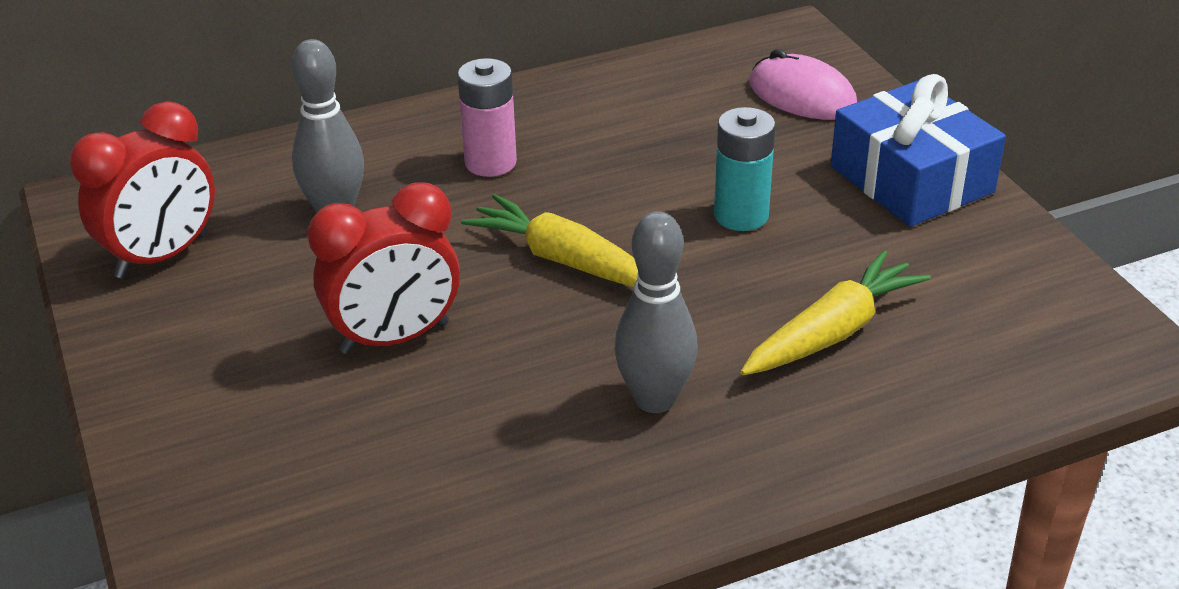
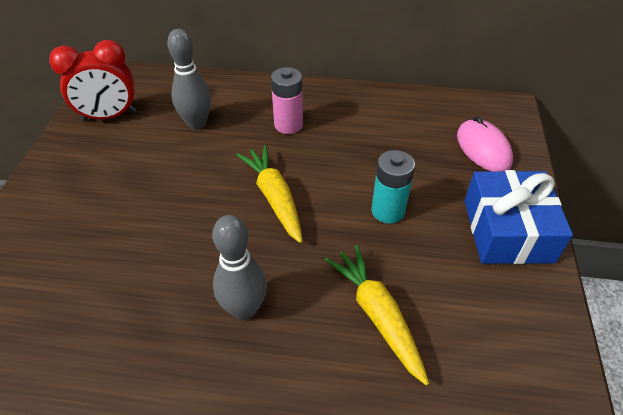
camera: 30 degrees right, 10 degrees up
(395, 338) = (159, 206): red clock -> none
(832, 332) = (377, 315): yellow carrot -> yellow carrot turned 105 degrees counterclockwise

